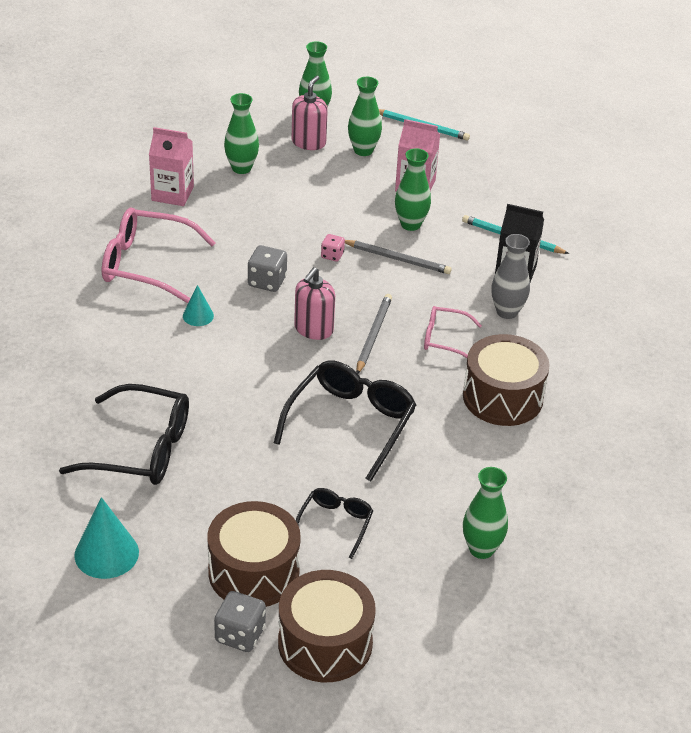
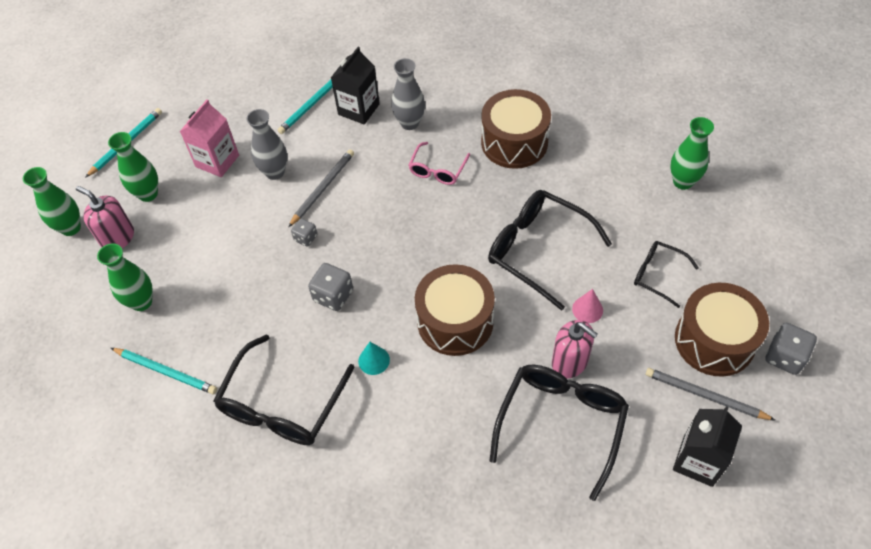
camera: 75 degrees left, 15 degrees up
(106, 553) = (698, 460): turquoise cone -> black carton
(146, 264) = (282, 404): pink glasses -> black glasses
(172, 194) = (166, 371): pink carton -> turquoise pencil
(279, 465) = (587, 309): none -> pink cone
(313, 329) = (410, 264): pink soap dispenser -> pink soap dispenser (570, 362)
(325, 643) = (787, 296): brown drum -> brown drum (455, 321)
(332, 255) = (305, 238): pink dice -> grey dice
(373, 335) = (425, 220): grey pencil -> grey pencil (705, 396)
(410, 224) = (275, 172): green vase -> grey vase

